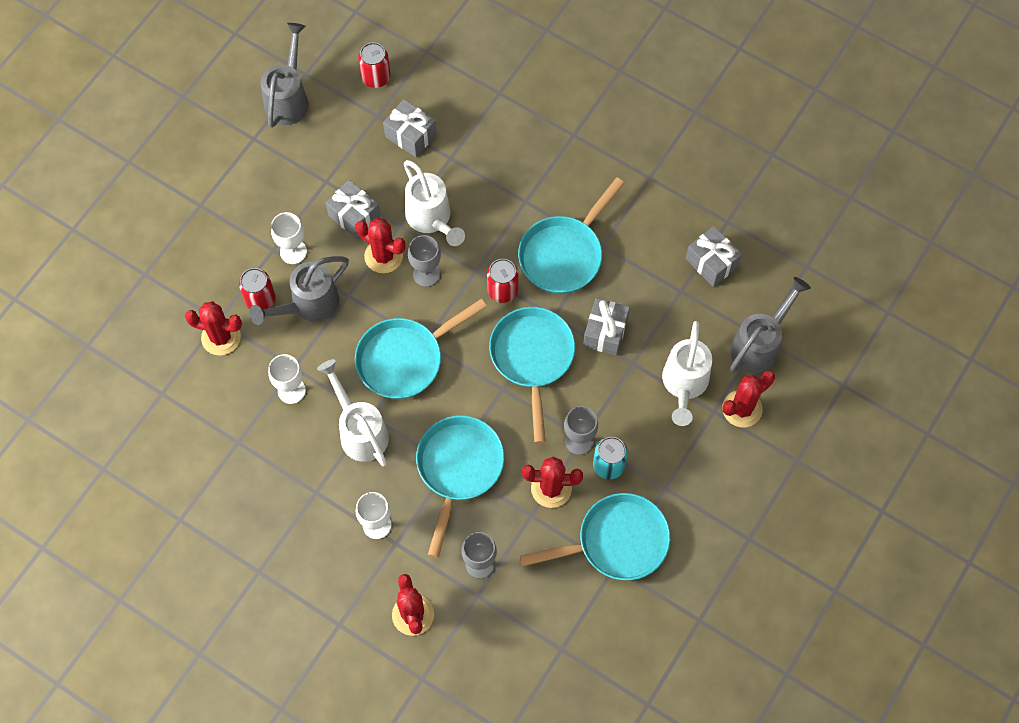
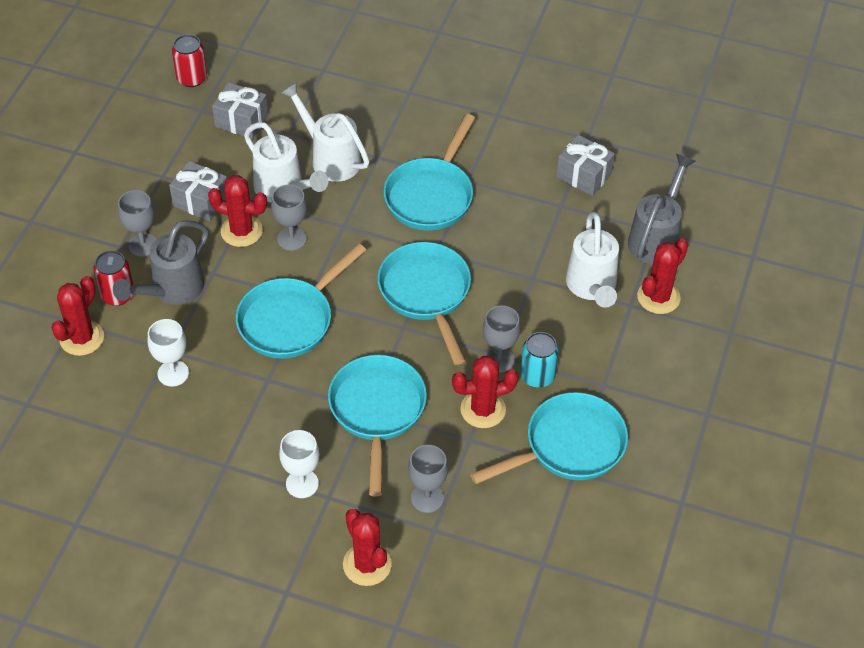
camera: 15 degrees left, 15 degrees down
(221, 337) = (82, 338): red cactus -> red cactus turned 60 degrees counterclockwise
(288, 98) = (104, 111): grey watering can -> none
(293, 252) = (143, 245): white goblet -> grey goblet
(360, 431) = (259, 397): white watering can -> white watering can (330, 158)
(502, 290) = (376, 239): red can -> none
(605, 332) = (495, 256): grey gift -> none

